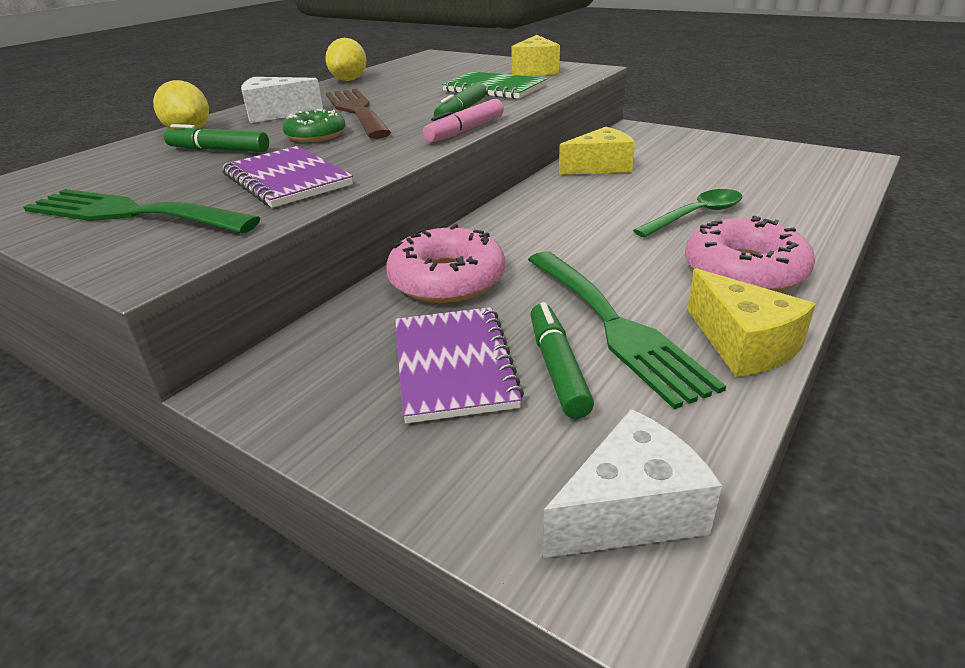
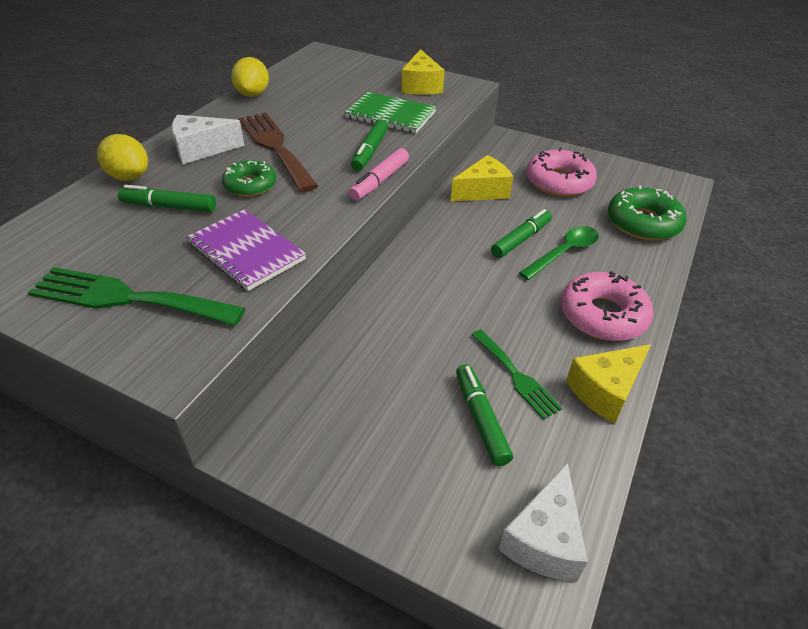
camera: 10 degrees left, 10 degrees up
(447, 279) = (382, 330): pink donut -> pink donut (559, 182)
(454, 365) = (406, 420): purple notebook -> none
(615, 326) = (516, 376): green fork -> green fork, size x0.59
(630, 511) = (544, 539): white cheese -> white cheese turned 150 degrees clockwise
(641, 204) = (521, 239): none -> green marker
(743, 344) = (605, 391): yellow cheese -> yellow cheese turned 90 degrees clockwise
(803, 190) = (643, 223): none -> green donut

